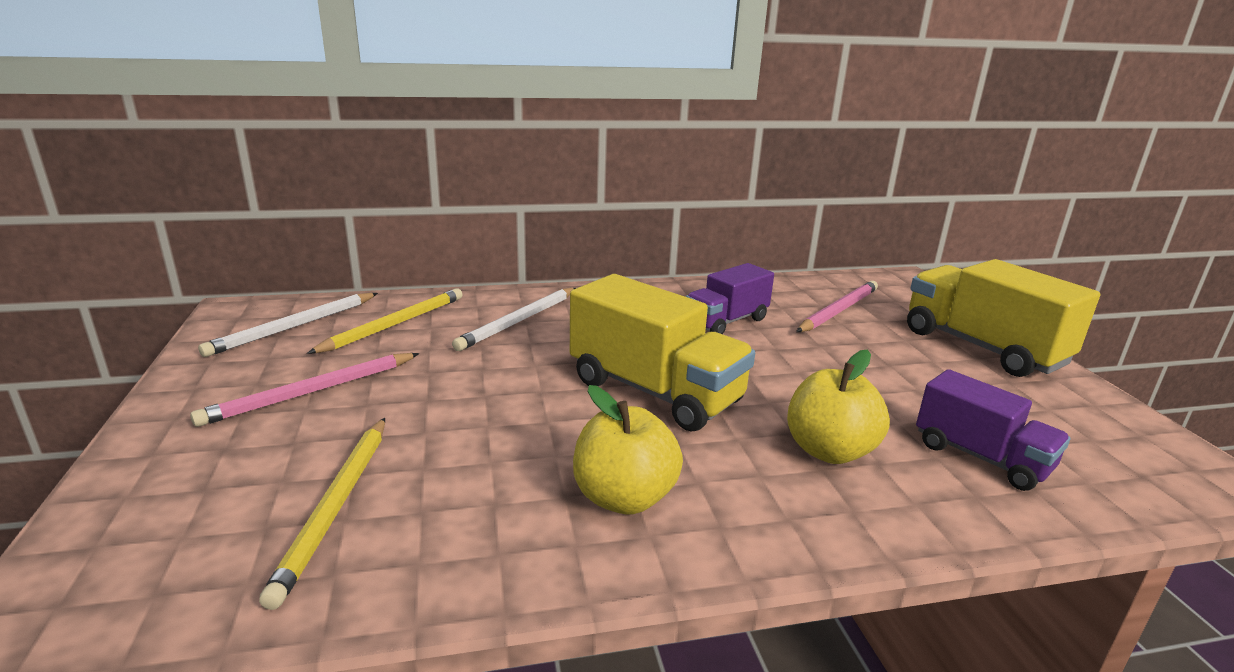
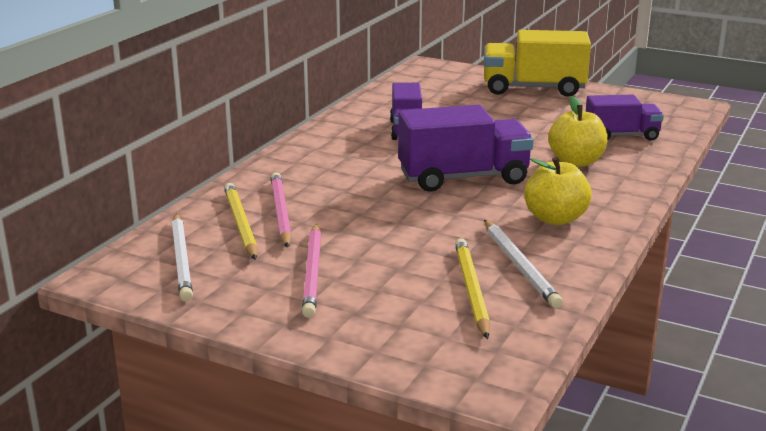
camera: 50 degrees left, 0 degrees up
(336, 506) = (471, 290): yellow pencil -> yellow pencil turned 135 degrees counterclockwise
(519, 321) = (305, 184): white pencil -> white pencil (520, 266)
(655, 392) = (463, 178): yellow truck -> purple truck
(838, 310) = (440, 98): pink pencil -> pink pencil (280, 213)

